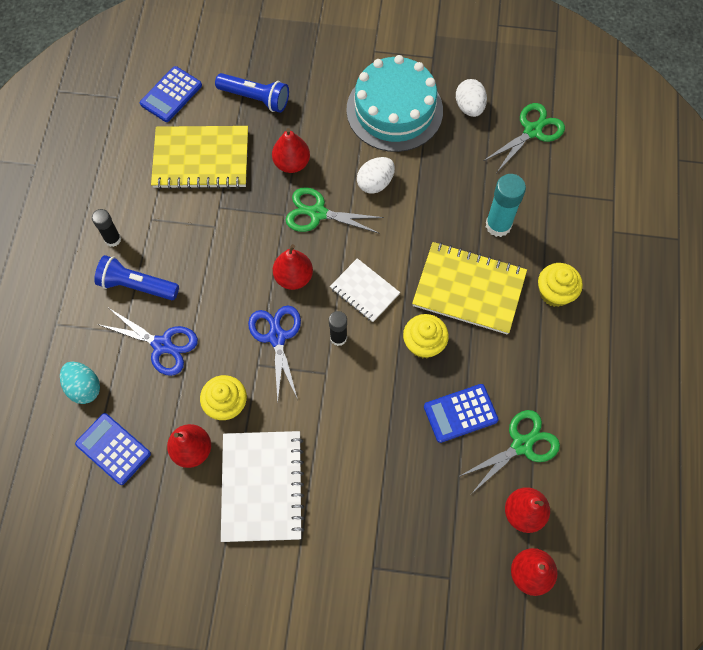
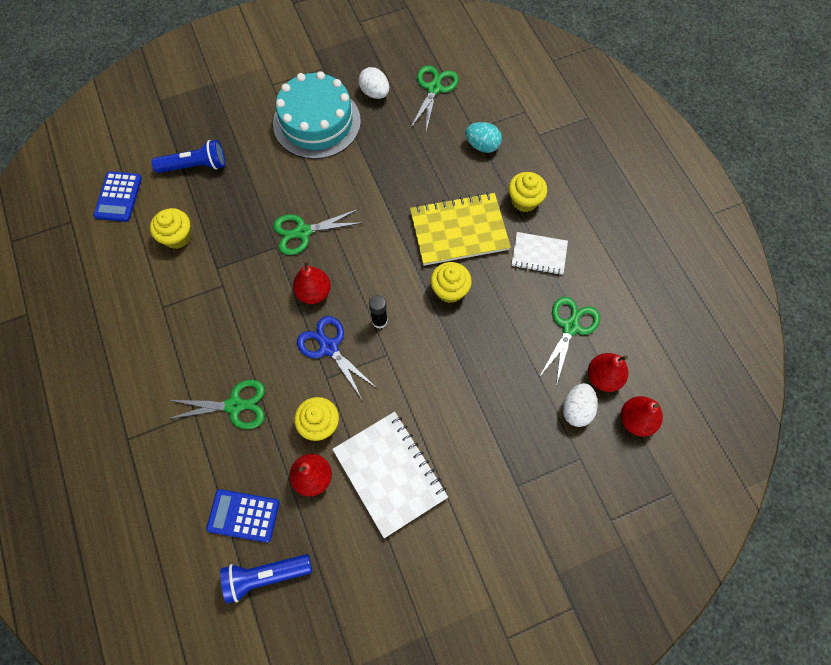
camera: 30 degrees left, 0 degrees up
(84, 387) = (186, 479): turquoise egg -> turquoise egg (482, 146)
(113, 239) = (137, 341): black glue stick -> none
(137, 285) = (182, 368): blue flashlight -> blue flashlight (265, 575)
(162, 345) = (234, 405): blue scissors -> green scissors
(201, 159) = (177, 237): yellow notebook -> yellow cupcake
(291, 163) = (257, 203): red pear -> none
(364, 291) = (378, 274): white notebook -> white notebook (539, 254)
(375, 183) = (335, 185): white egg -> white egg (576, 409)
(460, 413) = (510, 328): blue calculator -> none
(498, 225) = (451, 171): turquoise glue stick -> none

